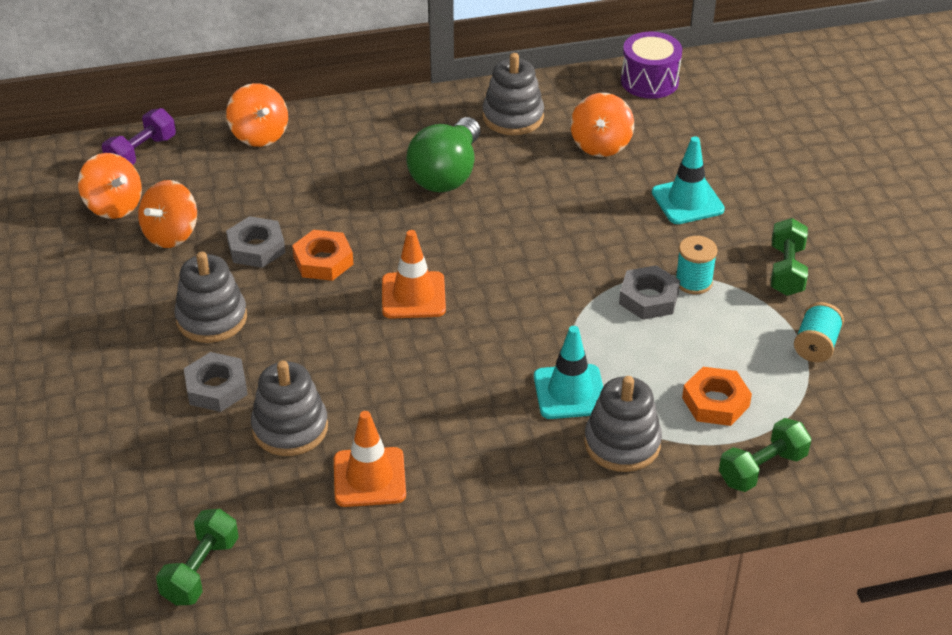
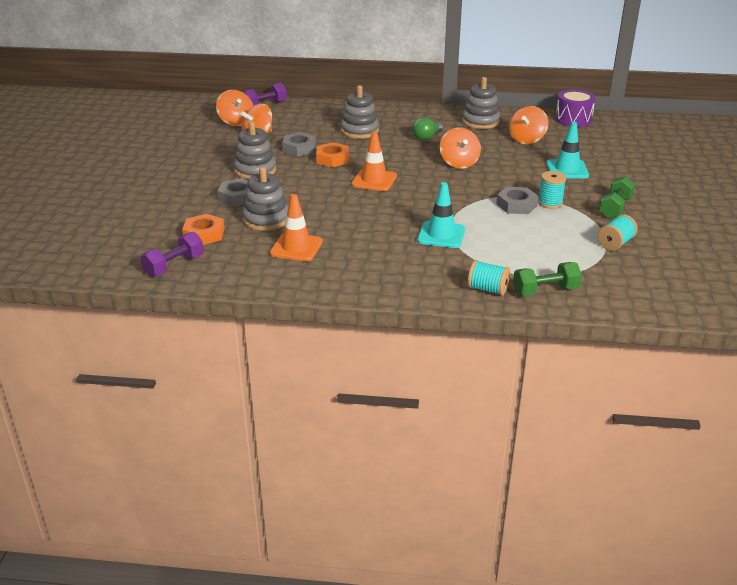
camera: 20 degrees right, 10 degrees down
(201, 570) = (174, 266): green dumbbell -> purple dumbbell
(259, 135) = (332, 108): orange spinning top -> orange spinning top (459, 163)
(447, 174) = (426, 137): green light bulb -> green light bulb, size x0.57
(622, 443) = (459, 262): grey stacking toy -> grey stacking toy (359, 131)
(684, 487) = (487, 289): none -> turquoise spool
(715, 402) = (532, 256): orange nut -> orange nut (204, 234)

